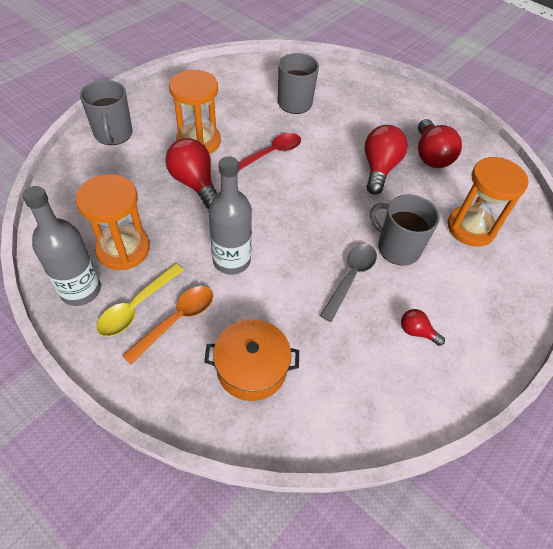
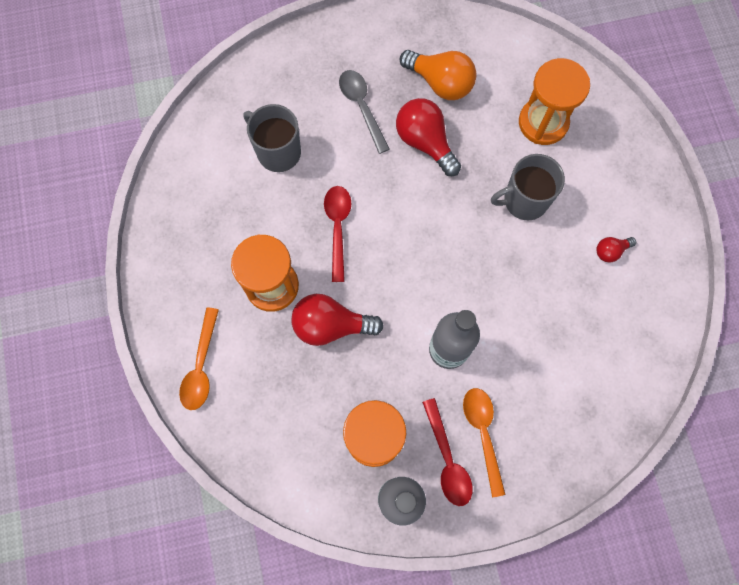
camera: 50 degrees left, 20 degrees up
(113, 134) = (201, 366): grey mug -> orange spoon
(136, 306) = (447, 459): yellow spoon -> red spoon
(251, 368) = (564, 400): orange pot -> none
(350, 278) = (529, 263): grey spoon -> grey spoon (361, 107)
(430, 156) = (440, 83): red light bulb -> orange light bulb

